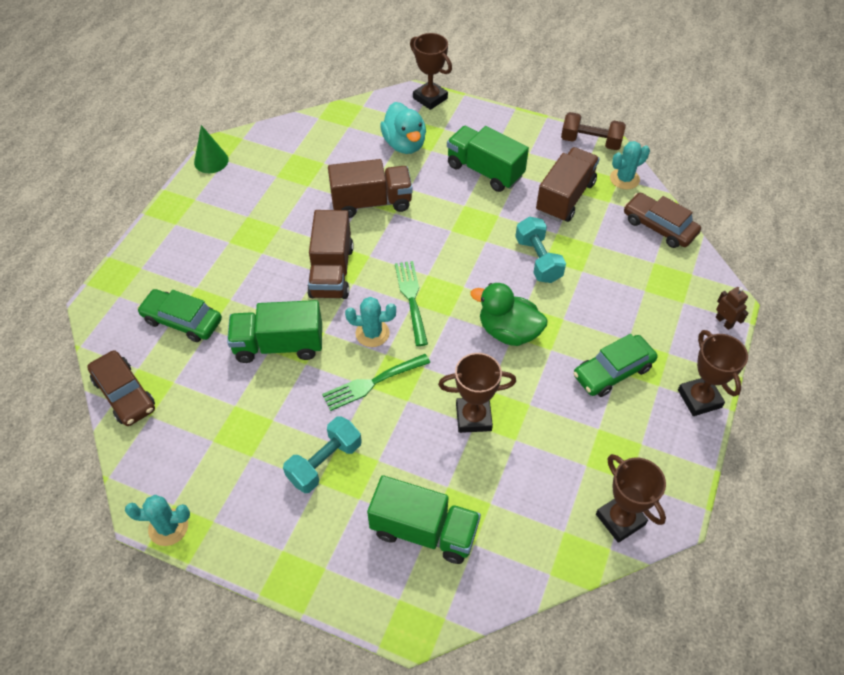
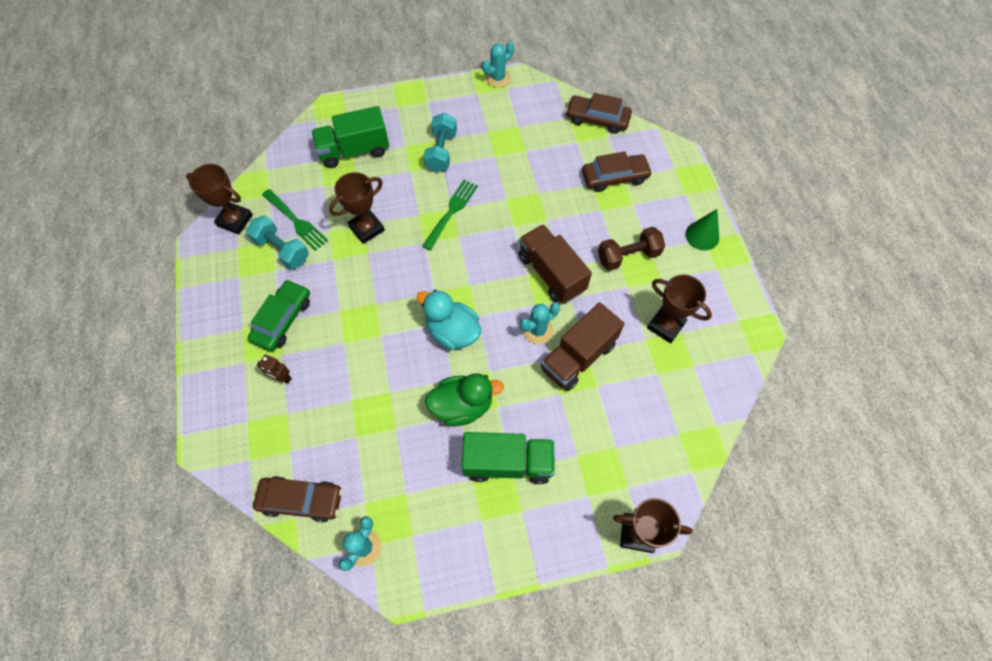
camera: 145 degrees right, 10 degrees up
(182, 321) = (614, 177): green car -> brown car
(211, 161) = (748, 311): green cone -> green cone (702, 236)
(279, 345) = (535, 199): green truck -> none
(372, 333) = (479, 244): turquoise cactus -> turquoise cactus (537, 330)
(404, 144) = (608, 446): turquoise duck -> turquoise duck (452, 331)
(411, 299) = (473, 287): green fork -> green fork (296, 221)
(508, 331) = (381, 305): green duck -> green duck (462, 406)
(538, 260) = (395, 387): turquoise dumbbell -> turquoise dumbbell (282, 250)
(565, 197) = (410, 479): brown truck -> none
(590, 142) = (426, 584): brown dumbbell -> brown dumbbell (628, 256)
(699, 398) = (206, 336): brown trophy -> brown trophy (665, 326)
(724, 322) = (204, 421): brown robot -> brown robot (282, 378)

